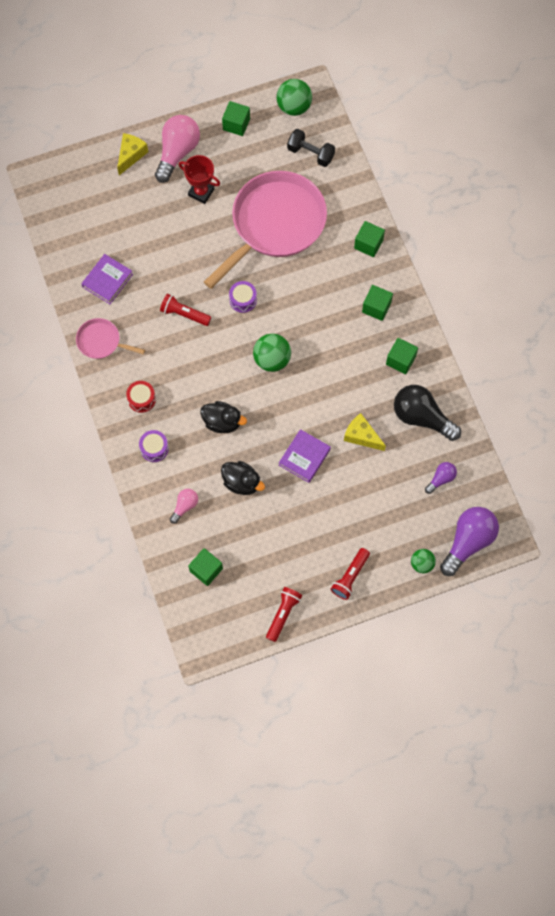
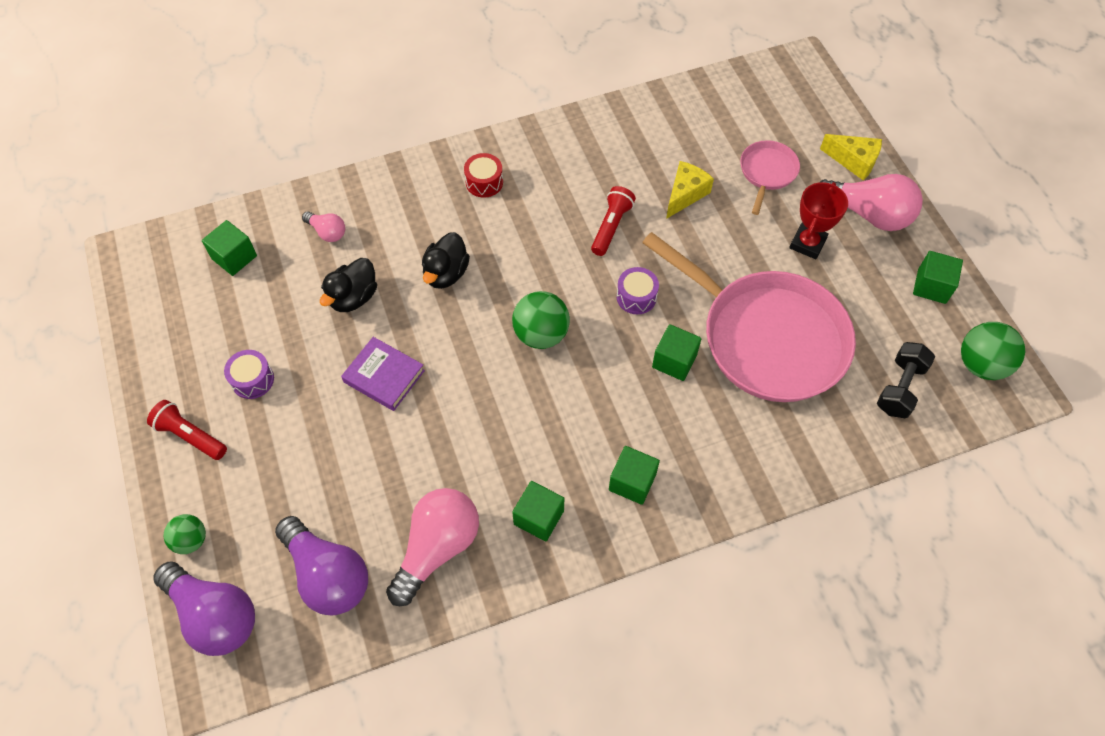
camera: 90 degrees right, 10 degrees down
(101, 341) = (568, 138): pink pan -> pink pan (767, 172)
(107, 280) = (657, 141): purple book -> none
(154, 448) = (413, 197): purple drum -> purple drum (252, 380)
(283, 614) = (153, 348): red flashlight -> none
(361, 436) = (411, 456): yellow cheese -> yellow cheese (685, 194)
(368, 244) = (746, 472): green cube -> green cube (674, 361)
(421, 417) = (437, 548): black light bulb -> pink light bulb
(441, 479) = (328, 575): purple light bulb -> purple light bulb, size x1.98

